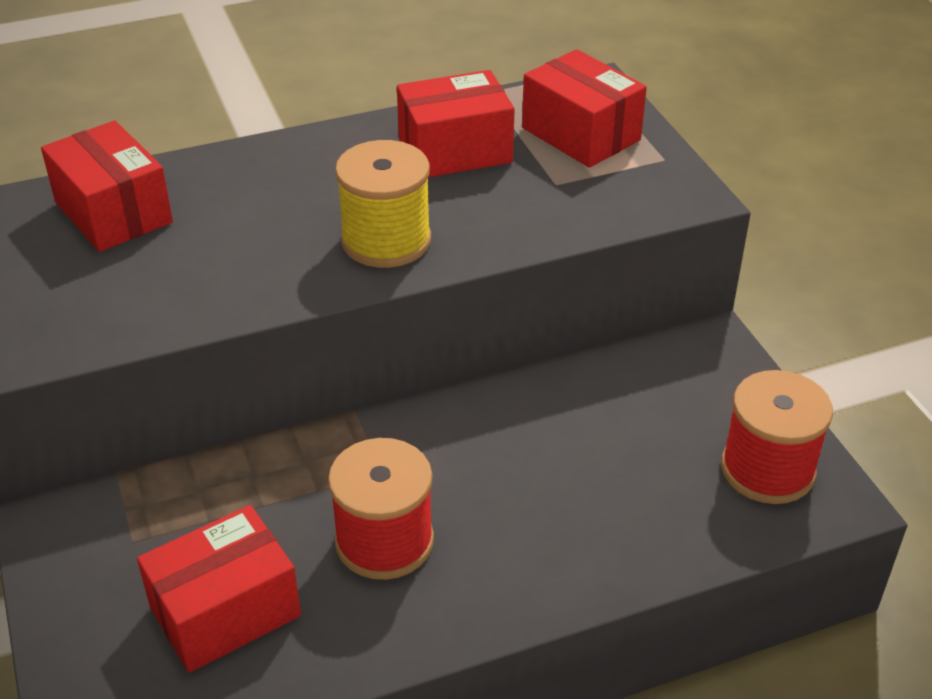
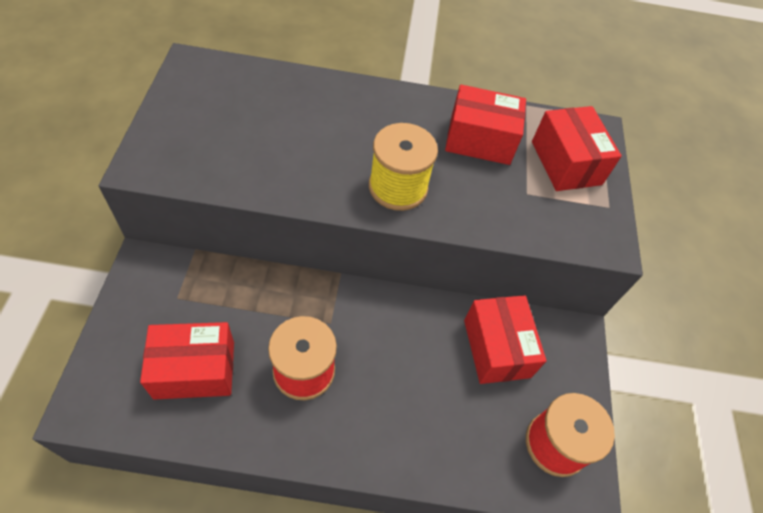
camera: 20 degrees right, 15 degrees up
(113, 212) = (260, 95): red box -> red box (496, 348)

